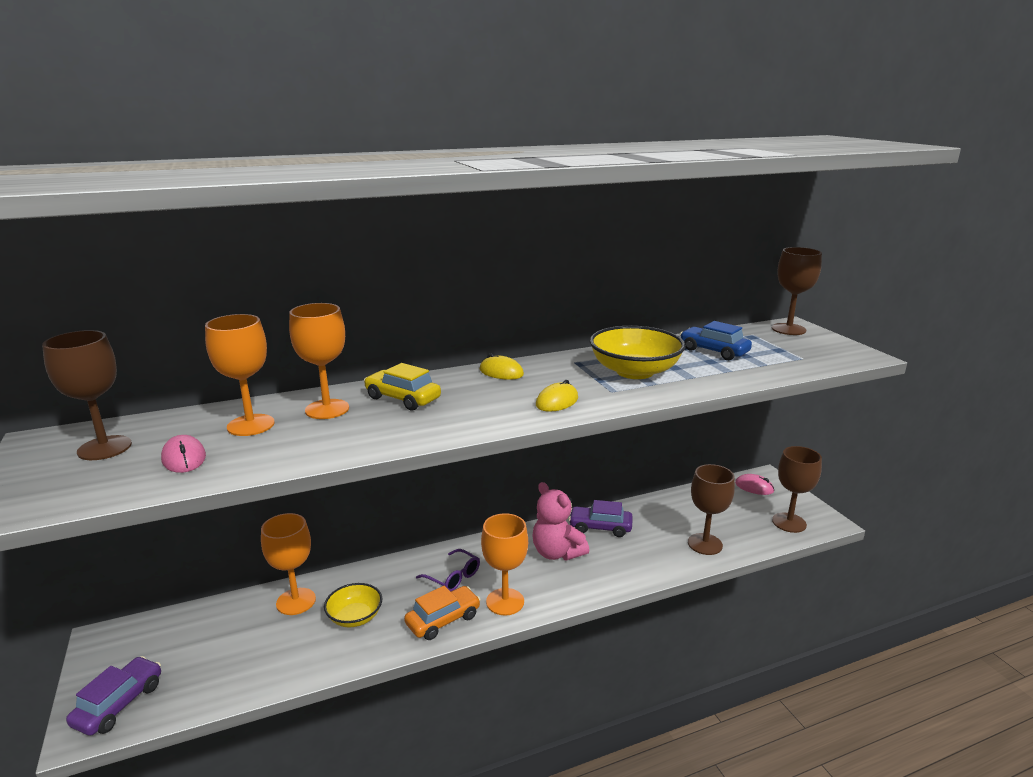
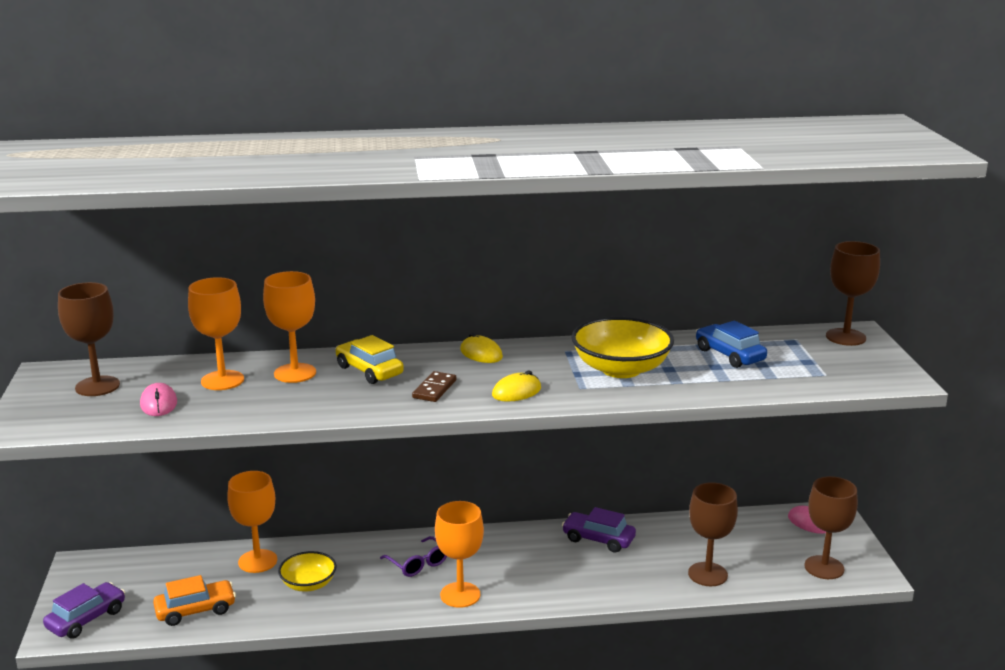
camera: 15 degrees right, 0 degrees up
(443, 620) = (391, 601): orange car -> orange car (195, 610)
(477, 408) = (434, 389): none -> brown domino
(557, 553) = (537, 557): pink teddy bear -> none

